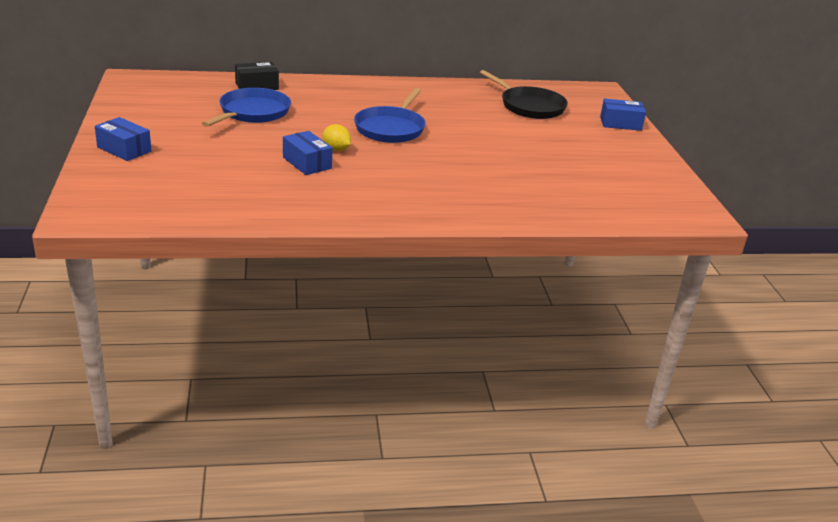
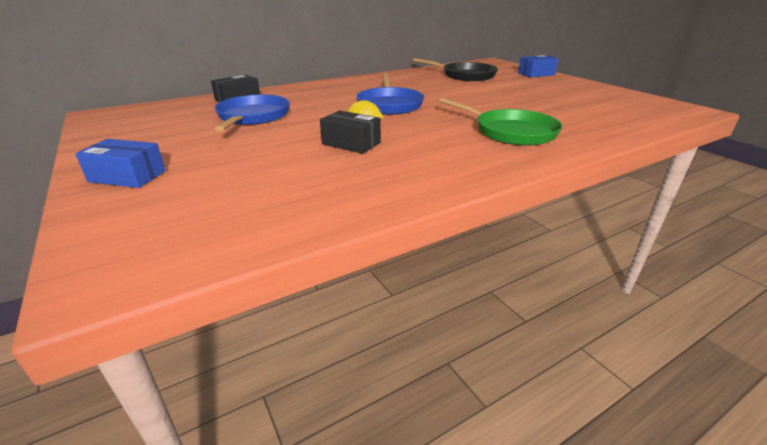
camera: 20 degrees left, 0 degrees up
(307, 163) = (351, 143): blue box -> black box
(461, 188) = (511, 132): none -> green pan

